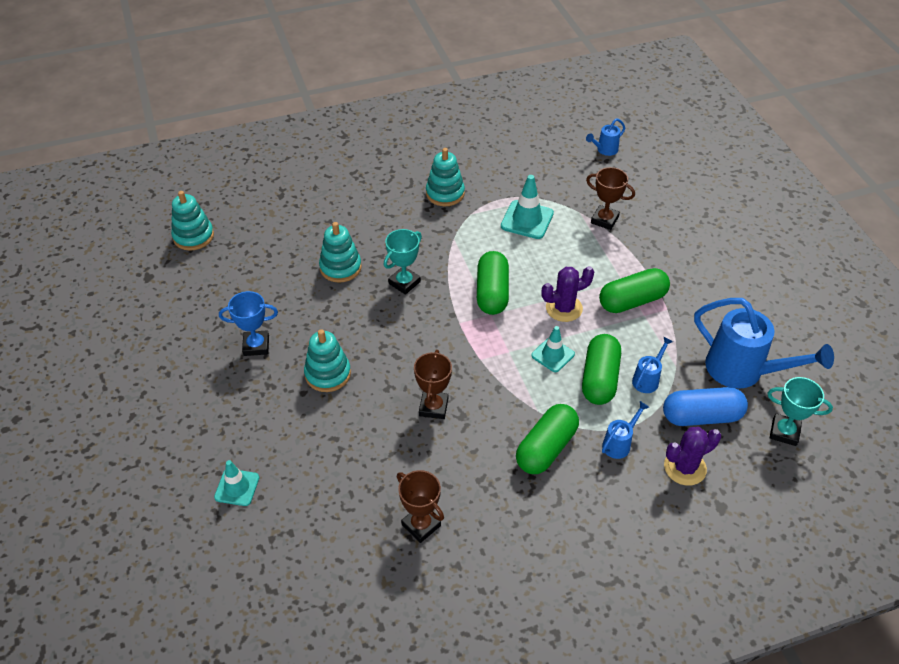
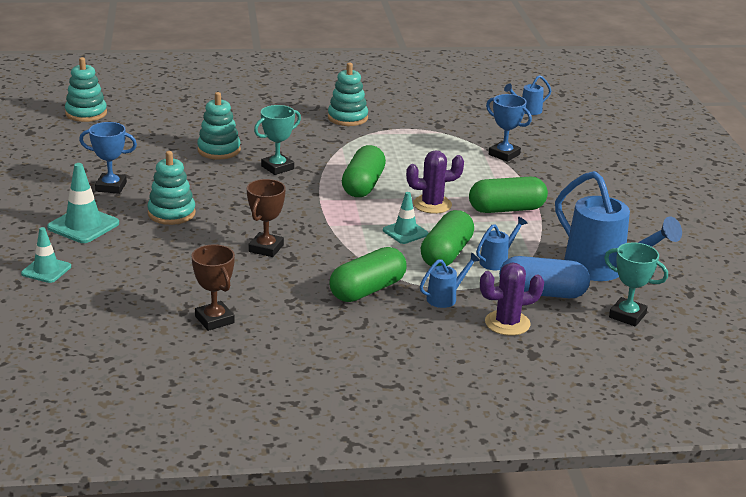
camera: 10 degrees right, 20 degrees down
(527, 220) = (423, 144): turquoise traffic cone -> turquoise traffic cone (83, 225)
(604, 220) = (504, 154): brown trophy -> blue trophy

